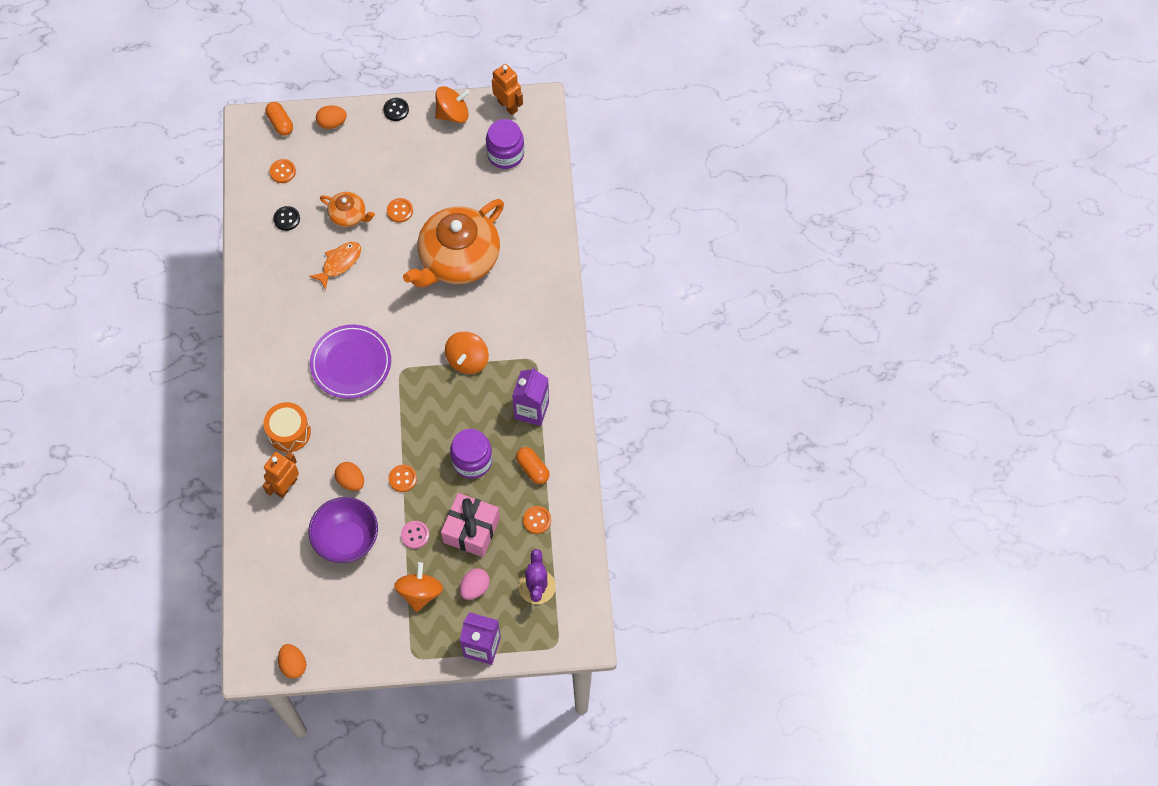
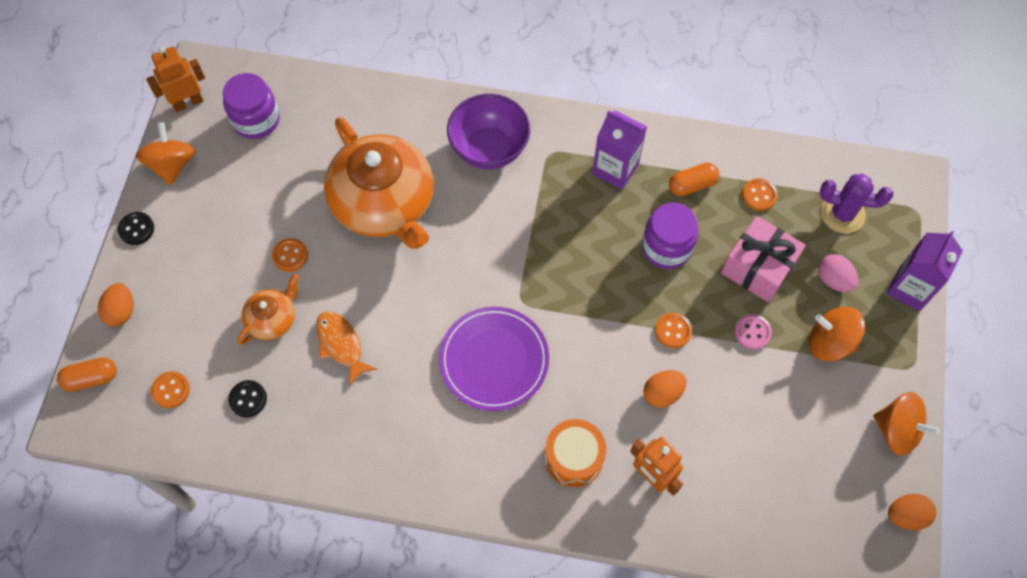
camera: 75 degrees left, 0 degrees up
(347, 540) = (743, 415): purple bowl -> purple bowl (489, 149)
(467, 360) = (529, 223): orange spinning top -> orange spinning top (897, 430)

